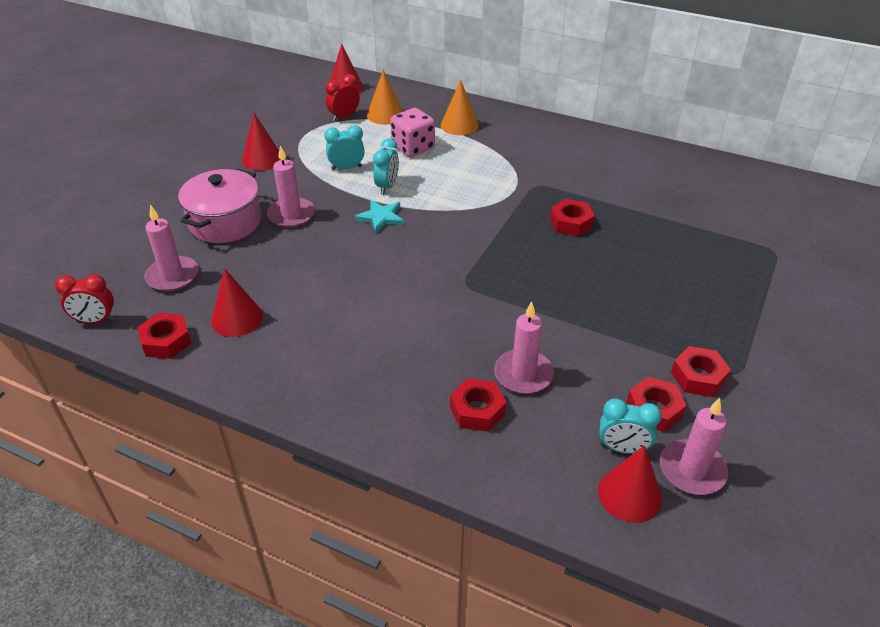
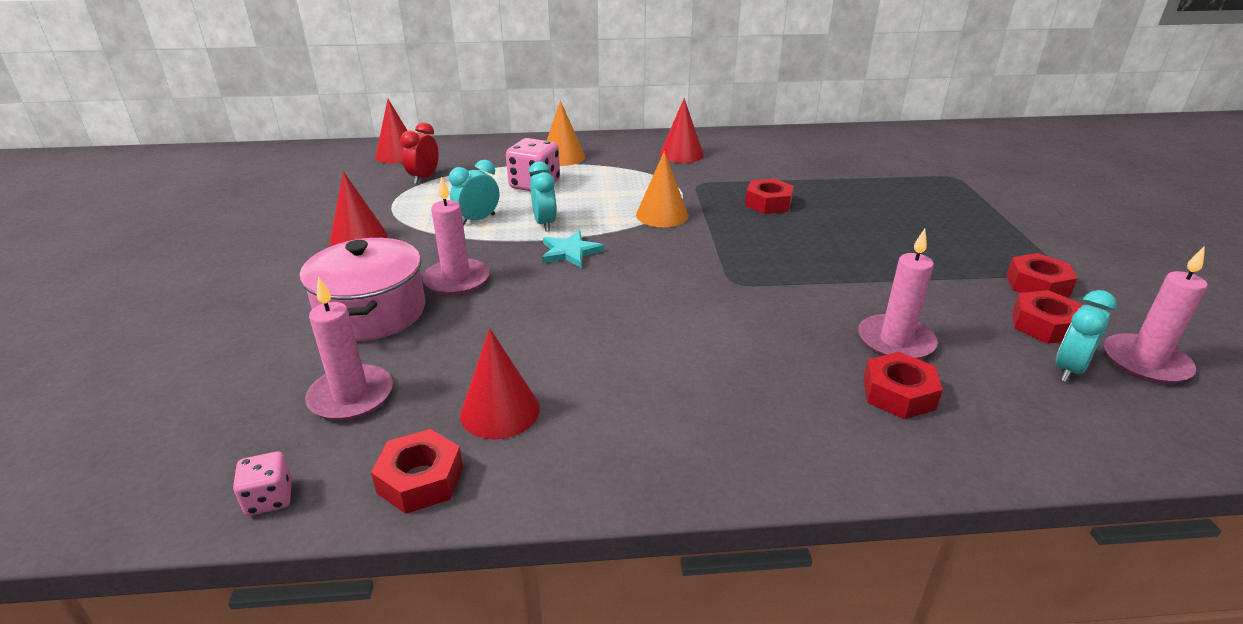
camera: 30 degrees left, 10 degrees down
(95, 320) = (269, 499): red clock -> pink dice
(385, 114) = (471, 166): orange cone -> orange cone (662, 215)
(622, 448) = (1069, 369): turquoise clock -> turquoise clock turned 150 degrees clockwise
(629, 494) = (1134, 408): red cone -> red cone (681, 154)

